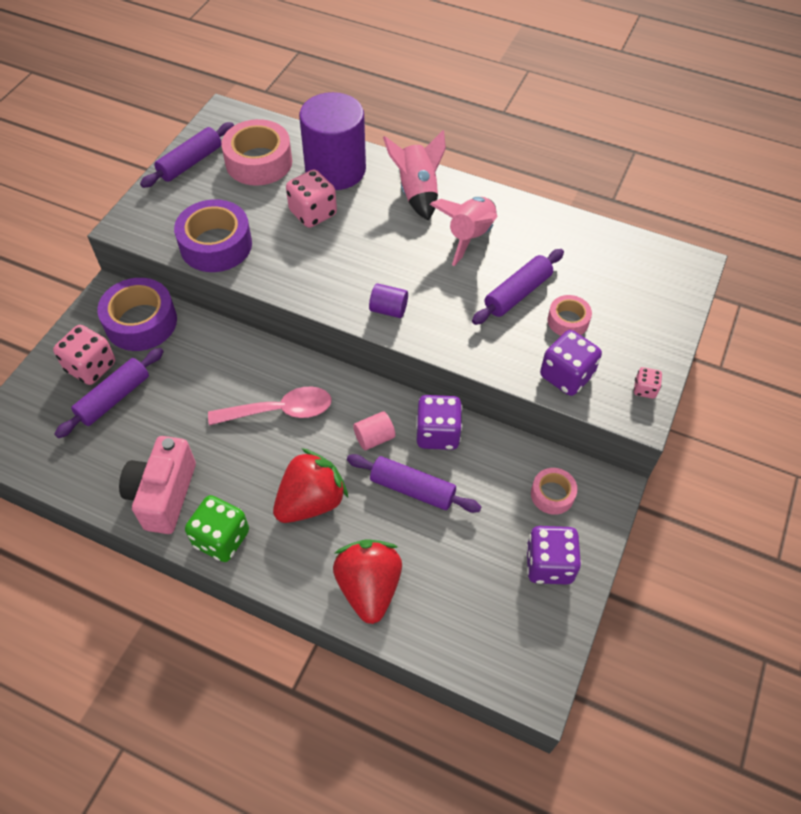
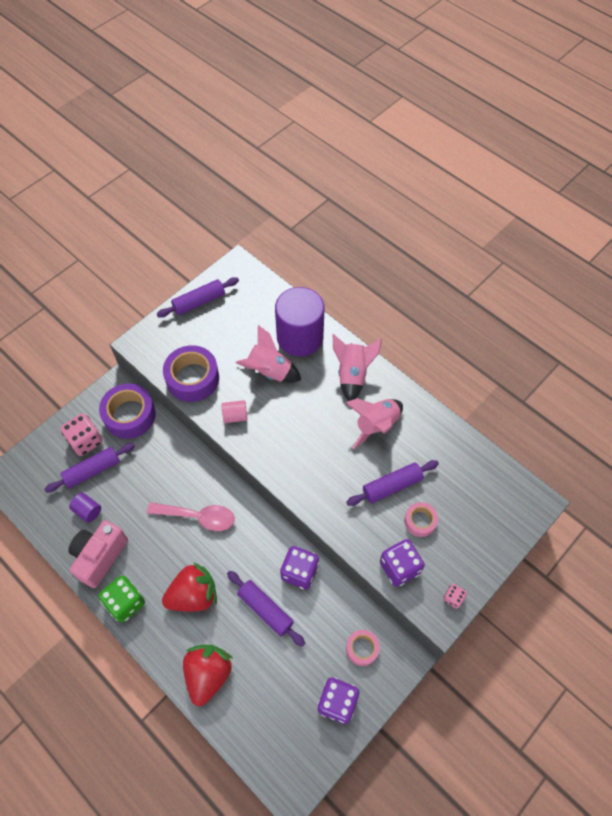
camera: 20 degrees right, 5 degrees up
(259, 162) = (247, 315): pink tape -> none
(313, 213) = (270, 371): pink dice -> pink rocket
(374, 438) = (254, 560): pink cylinder -> pink cylinder (235, 416)
(388, 309) = (293, 470): purple cylinder -> purple cylinder (88, 511)

